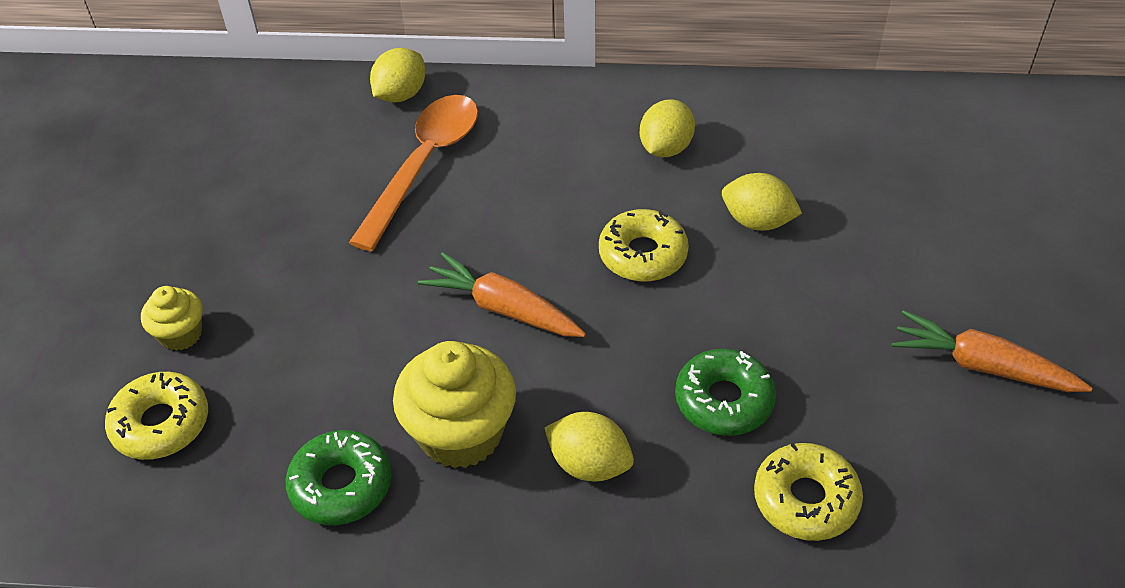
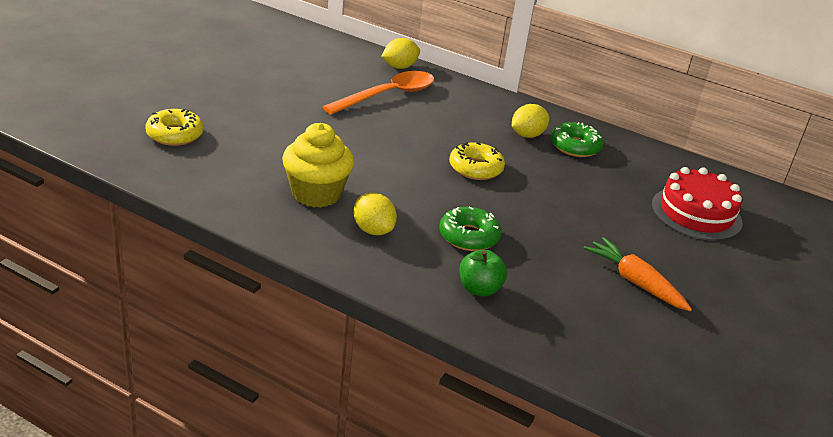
camera: 20 degrees right, 15 degrees down
(181, 334) = (211, 109): yellow cupcake -> none
(341, 485) = (240, 188): green donut -> green donut (575, 146)
(503, 309) = (380, 160): orange carrot -> none
(757, 221) = (553, 180): yellow lemon -> none
(805, 499) = (479, 289): yellow donut -> green apple
(968, 189) = (696, 213): none -> red cake

